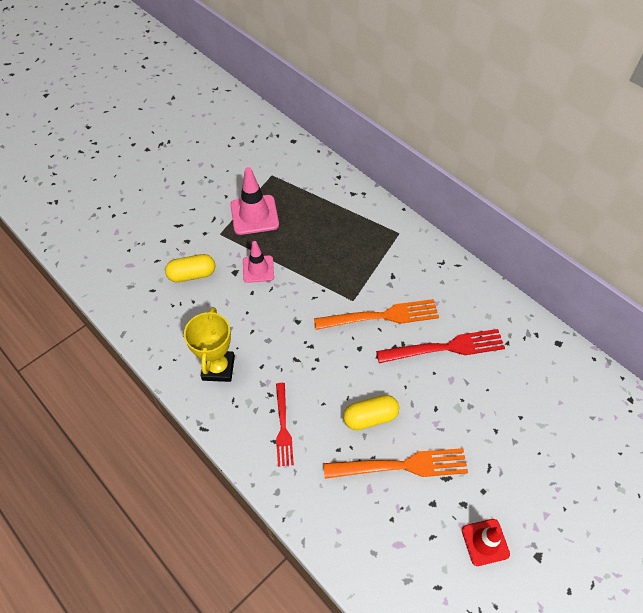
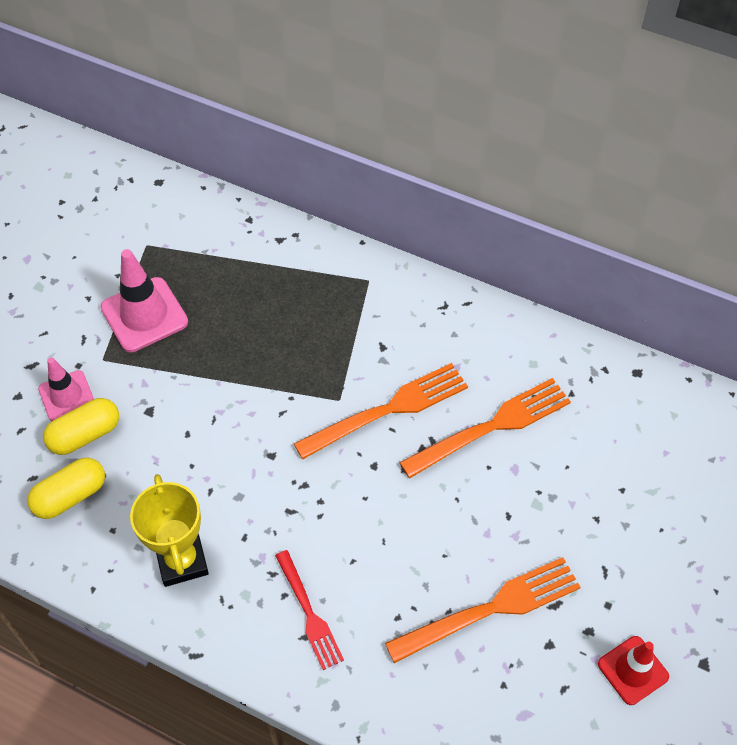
camera: 20 degrees left, 0 degrees up
(258, 269) = (183, 396): pink traffic cone -> pink traffic cone (66, 396)
(370, 417) = (424, 557): yellow capsule -> yellow capsule (70, 496)
(446, 347) = (492, 426): red fork -> orange fork

